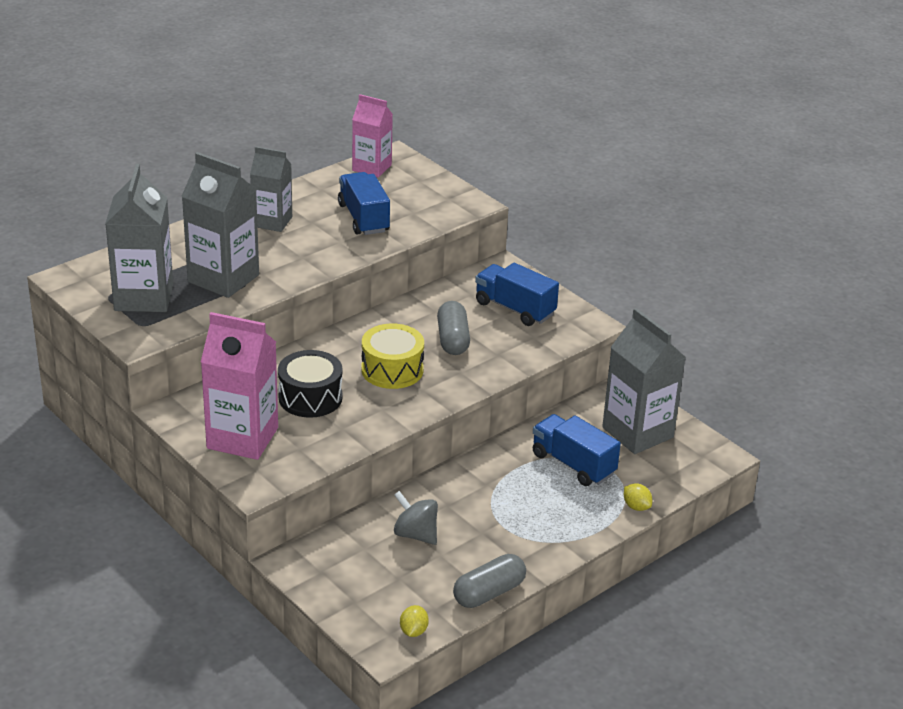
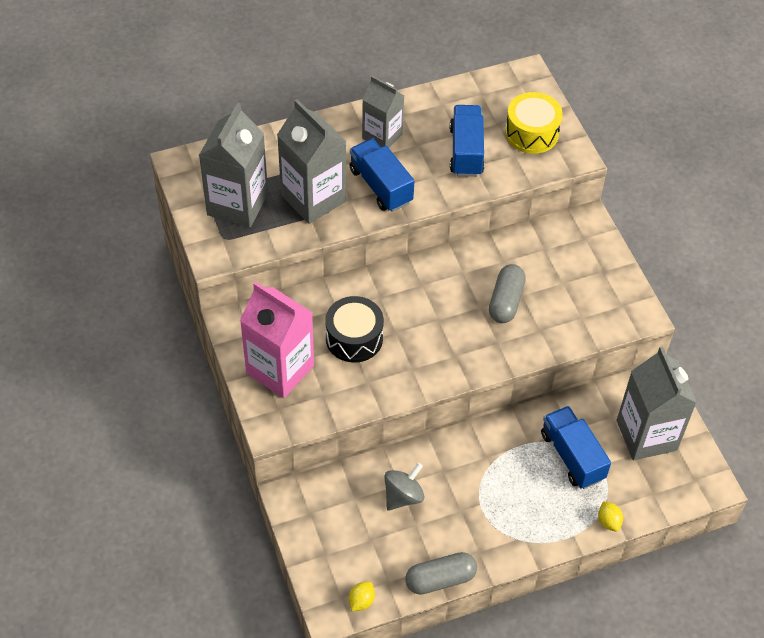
camera: 20 degrees right, 20 degrees up
(372, 168) = (499, 86): pink carton -> none
(392, 370) = (437, 324): yellow drum -> yellow drum (531, 133)
(415, 534) = (403, 496): grey spinning top -> grey spinning top turned 75 degrees clockwise
(514, 309) = (577, 277): blue truck -> blue truck (380, 186)

